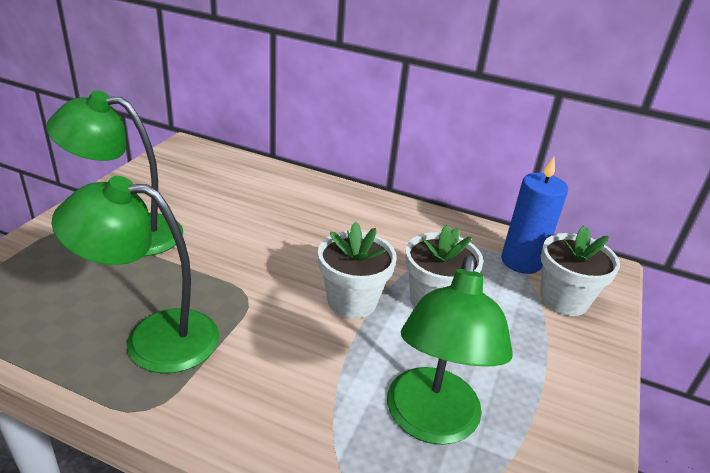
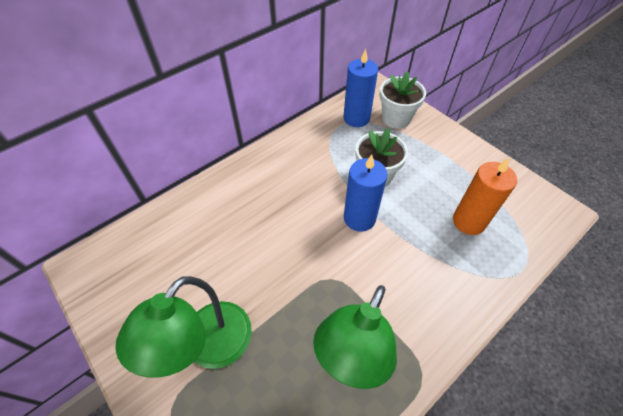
camera: 60 degrees left, 20 degrees up
(352, 301) = (359, 218): white flower pot -> blue candle
(431, 422) = (468, 221): green lamp -> orange candle

